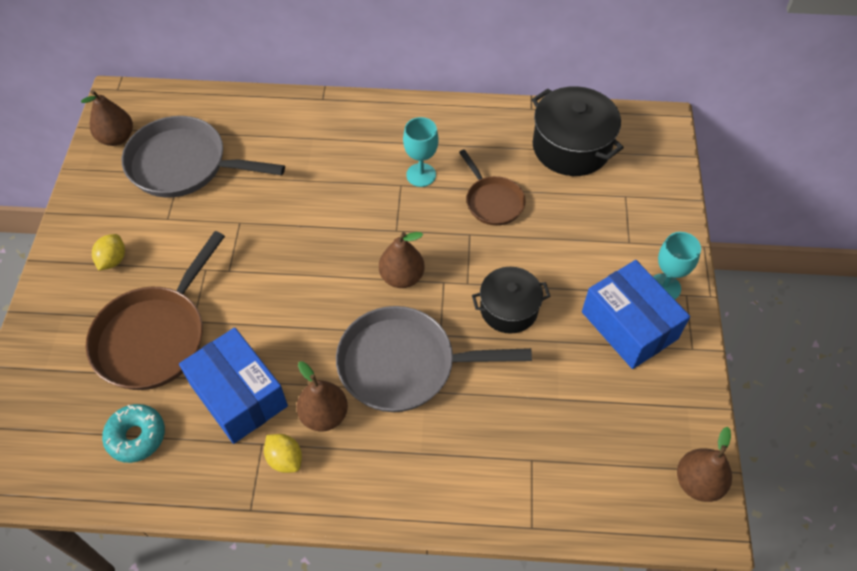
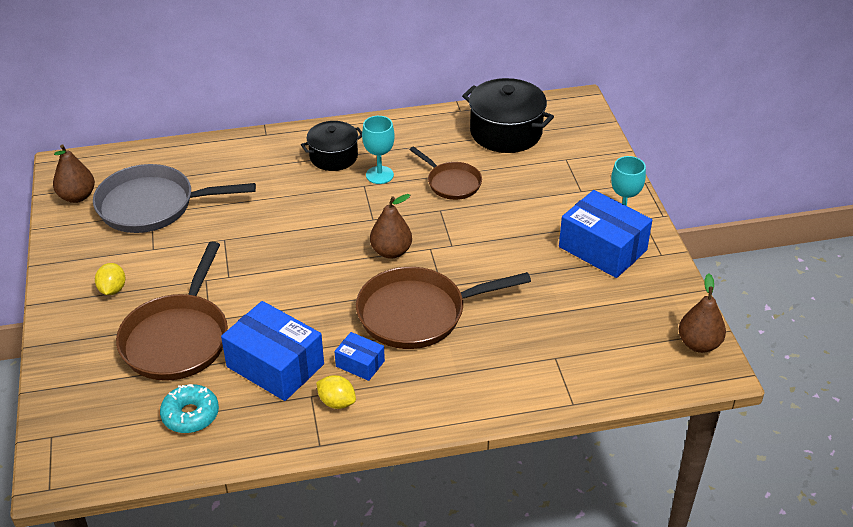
camera: 15 degrees left, 15 degrees down
(324, 415) = (360, 364): brown pear -> blue box
(404, 365) = (418, 313): grey pan -> brown pan
(509, 309) = (495, 256): black pot -> black pot (333, 156)

